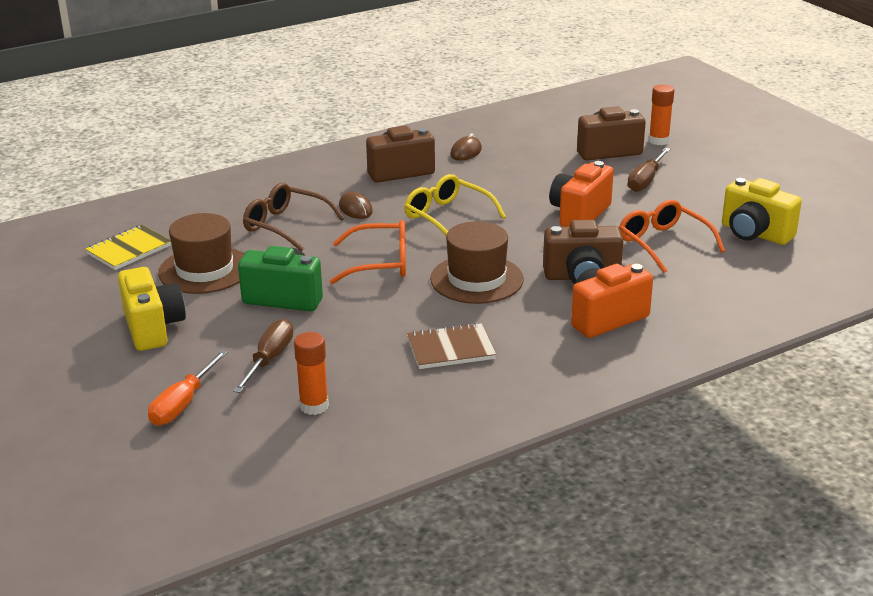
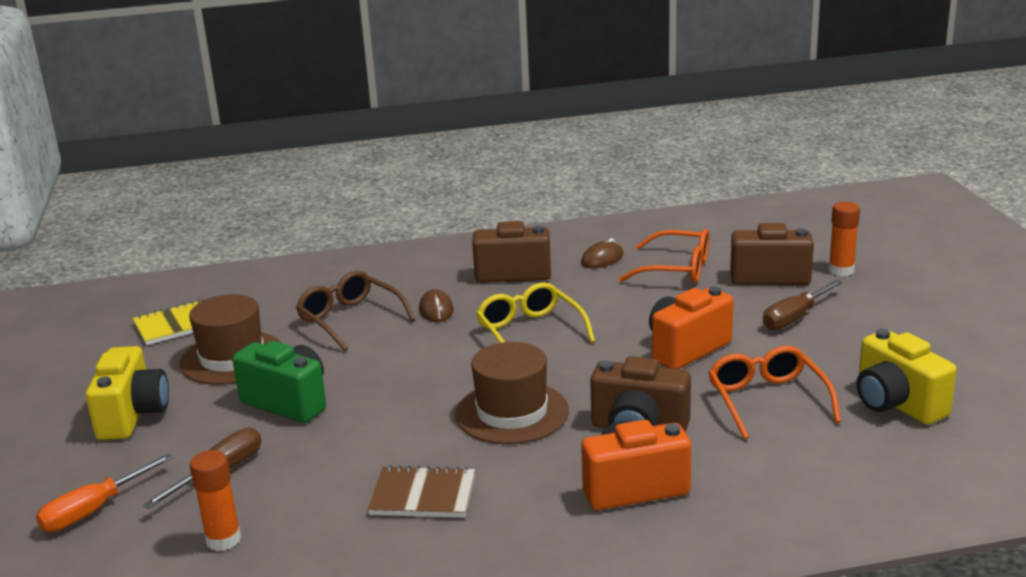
camera: 20 degrees right, 5 degrees down
(380, 263) = (418, 377): orange glasses -> orange glasses (676, 269)

